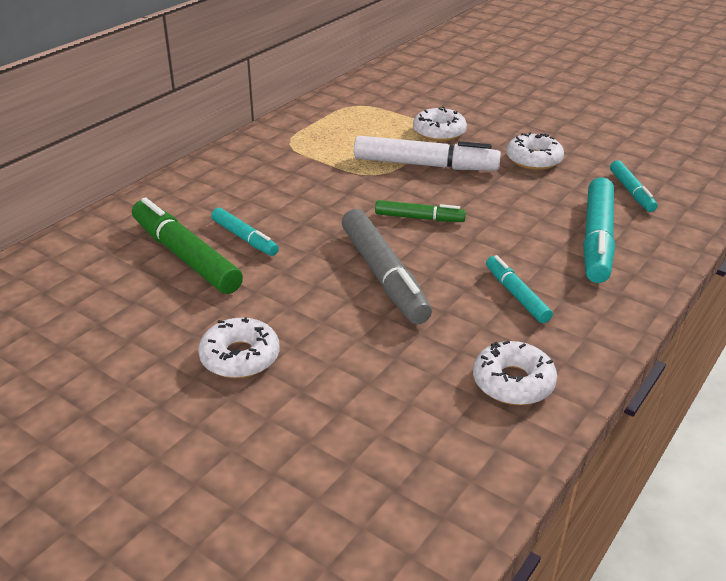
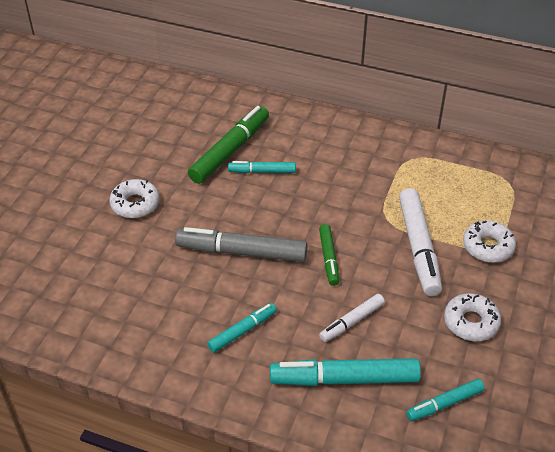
camera: 75 degrees right, 10 degrees up
(244, 238) = (262, 171): turquoise marker -> turquoise marker turned 60 degrees clockwise
(383, 276) = (241, 252): grey marker -> grey marker turned 45 degrees clockwise
(513, 382) = (141, 339): white donut -> none
(518, 221) = (352, 322): none -> white marker

